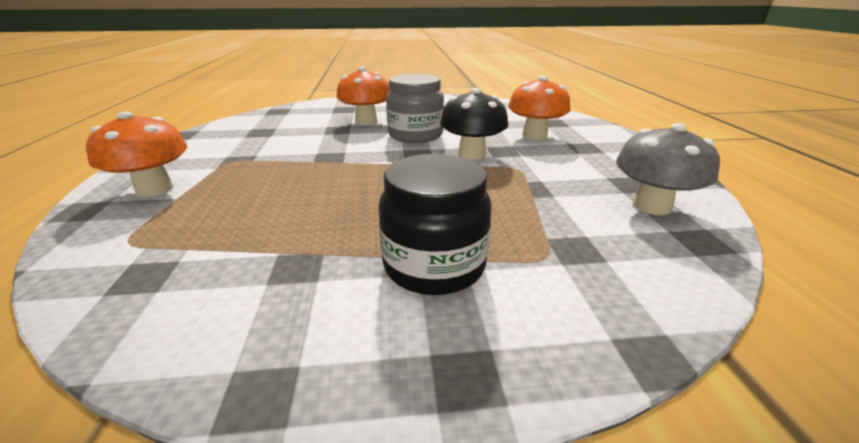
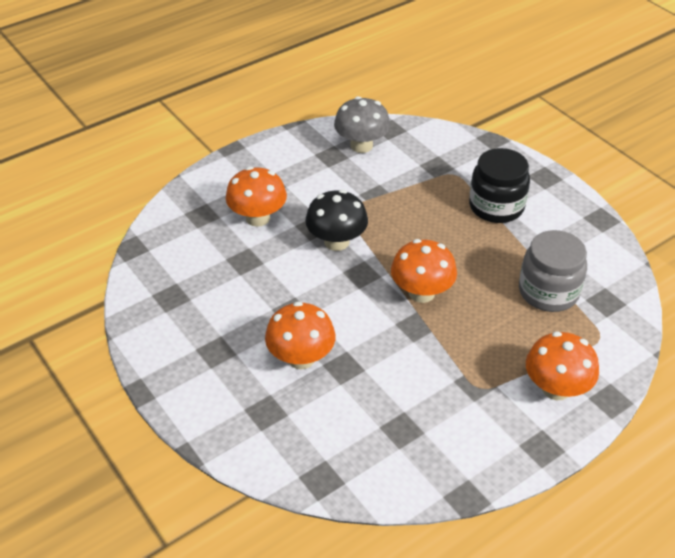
camera: 120 degrees left, 15 degrees up
(359, 169) = (421, 293): none -> orange mushroom
(415, 135) = (316, 296): grey jar -> grey jar (548, 292)

